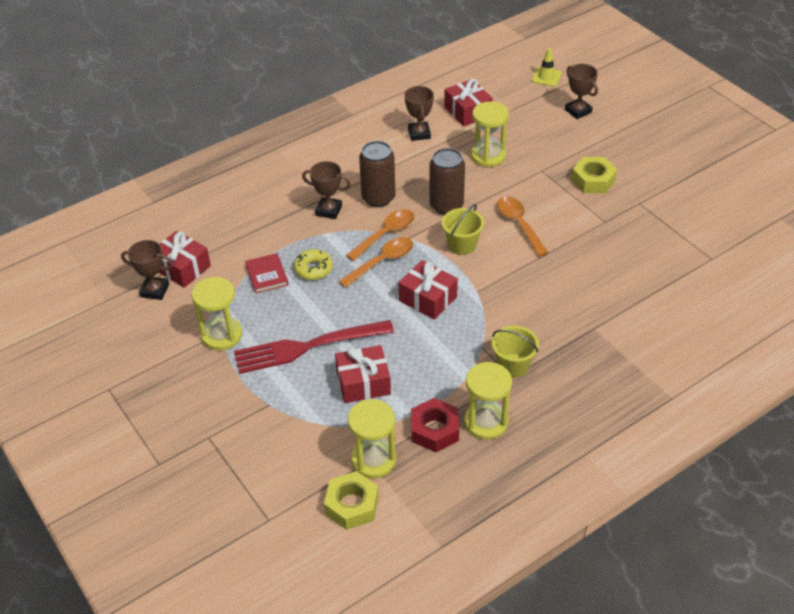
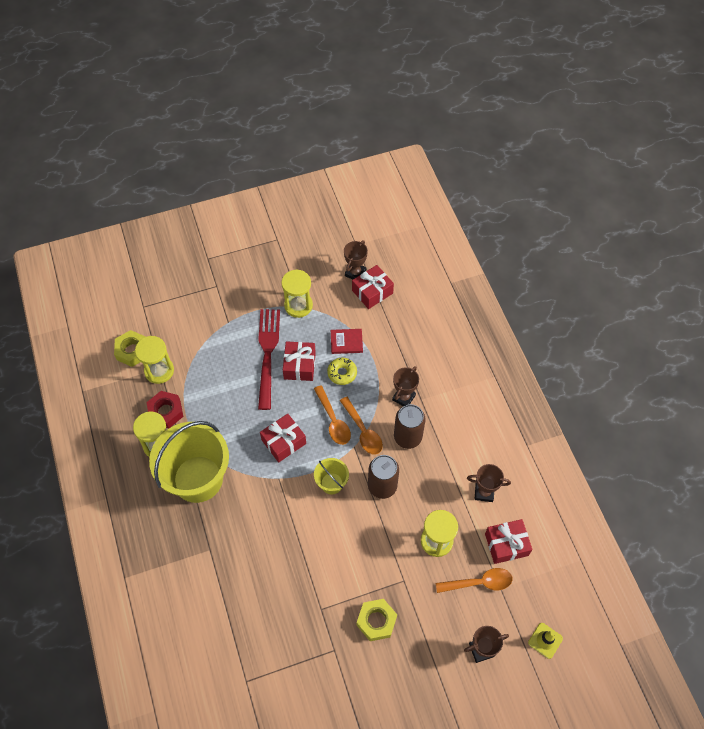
camera: 105 degrees right, 15 degrees up
(363, 383) = (222, 380): red gift -> red gift (299, 365)
(513, 366) = (198, 479): yellow bucket -> yellow bucket, size x2.18
(519, 224) = (340, 536): orange spoon -> orange spoon (479, 582)

